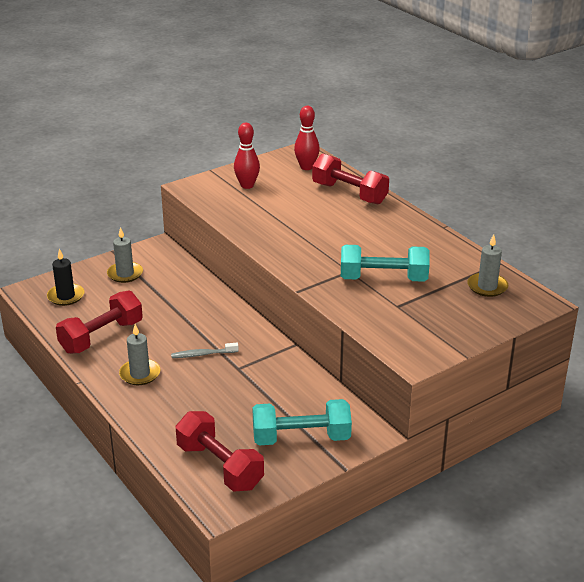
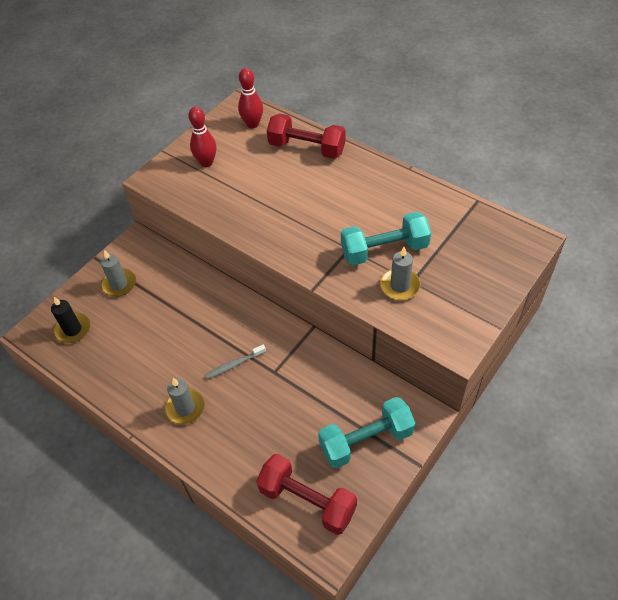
camera: 15 degrees left, 20 degrees up
(101, 337) = (129, 371): red dumbbell -> none
(487, 287) = (479, 234): grey candle -> grey candle (400, 286)

